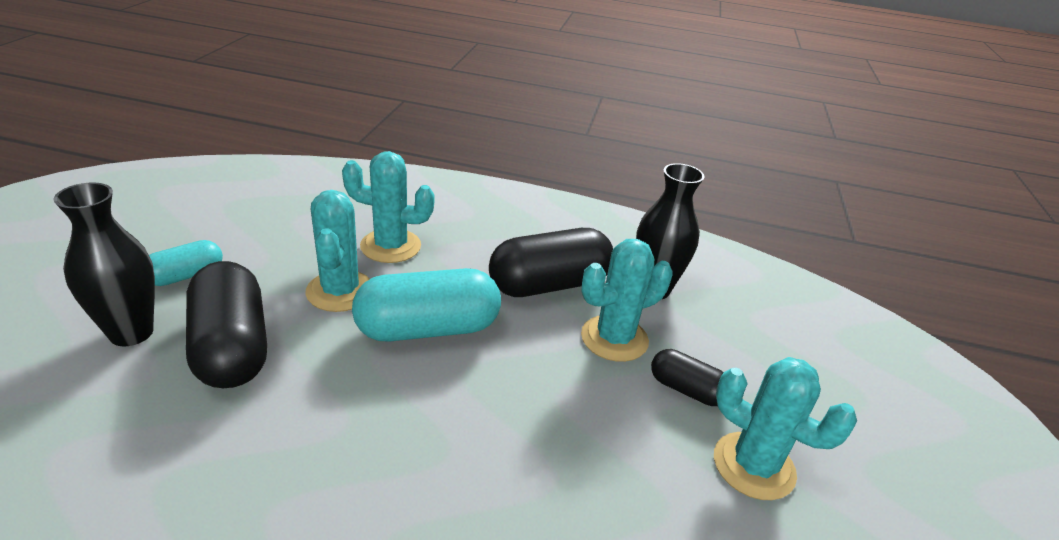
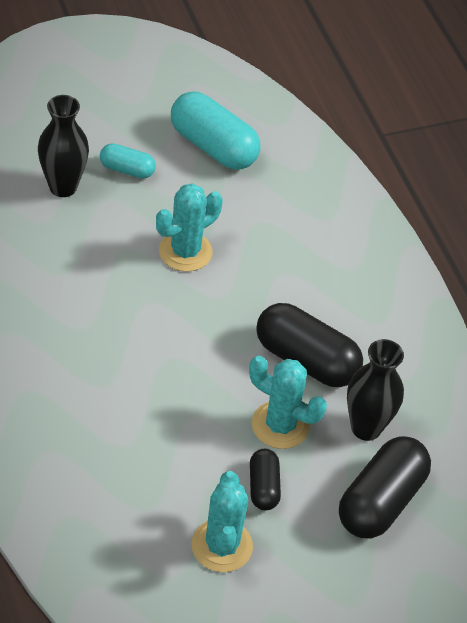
camera: 55 degrees right, 15 degrees up
(231, 347) = (92, 237): black capsule -> black capsule (380, 501)
(390, 246) = (259, 246): turquoise cactus -> none
(428, 329) = (193, 318): turquoise capsule -> turquoise capsule (213, 147)

